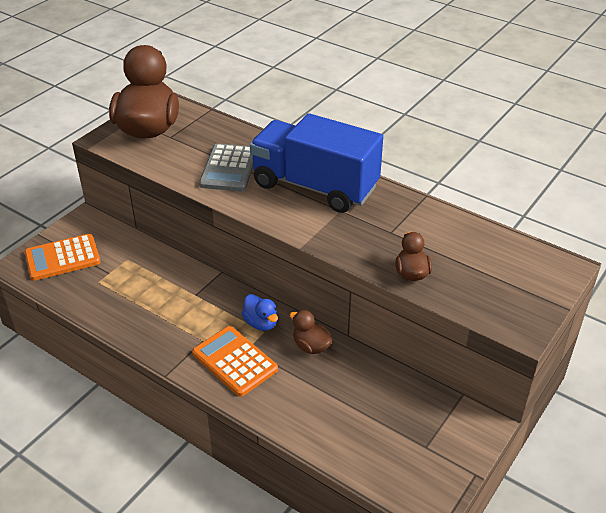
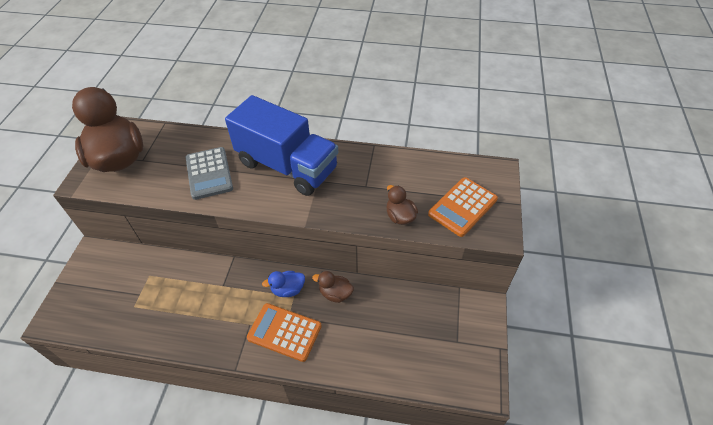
camera: 25 degrees left, 10 degrees up
(62, 258) = (90, 296): orange calculator -> orange calculator (462, 207)
(261, 323) = (288, 289): blue duck -> blue duck turned 135 degrees clockwise
(315, 186) = (287, 166): blue truck -> blue truck turned 150 degrees counterclockwise

